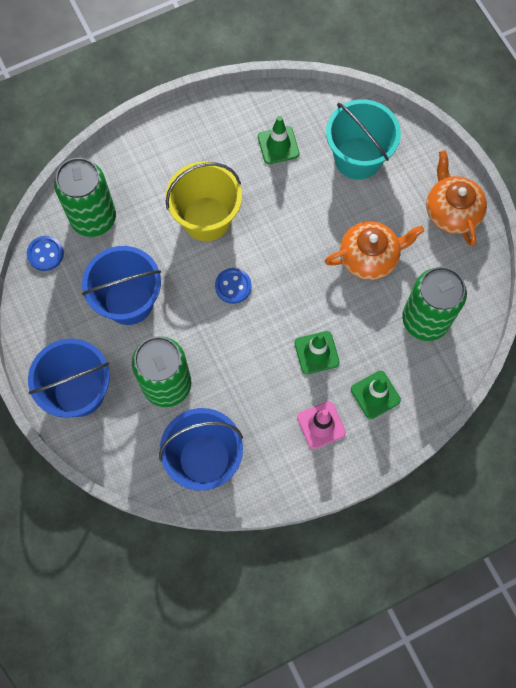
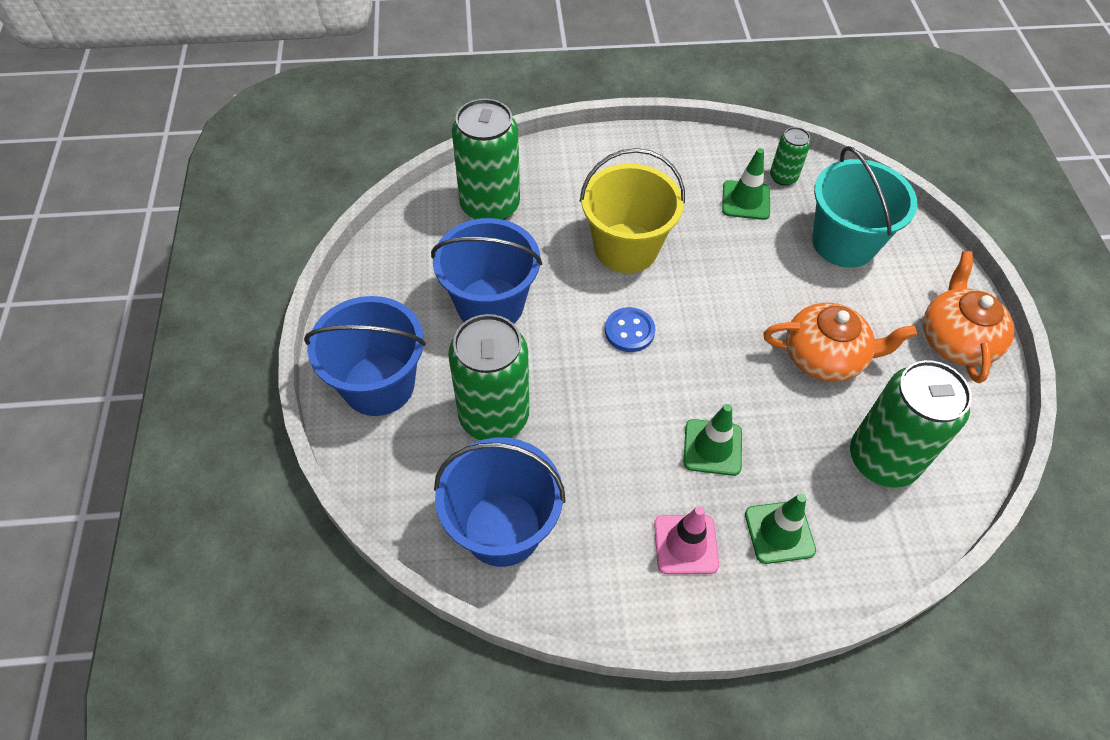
camera: 20 degrees right, 15 degrees down
(45, 254) = (416, 223): blue button -> none
(299, 114) = (783, 177): none -> green can

